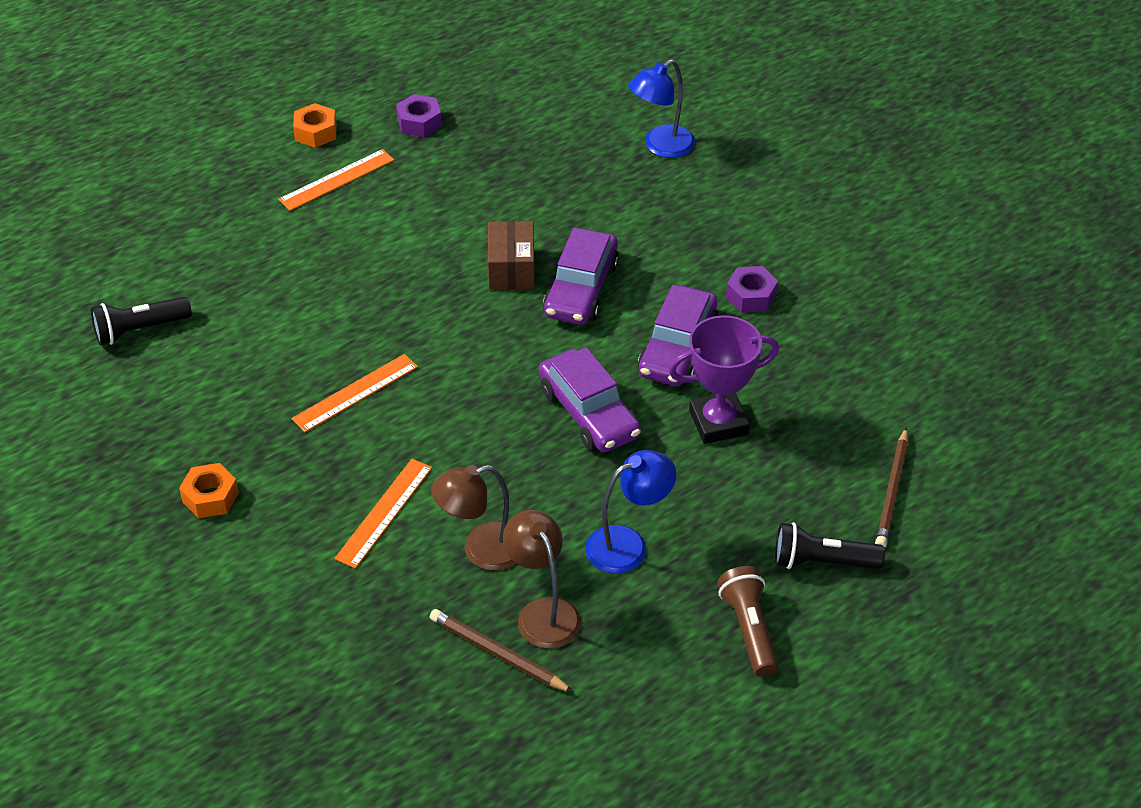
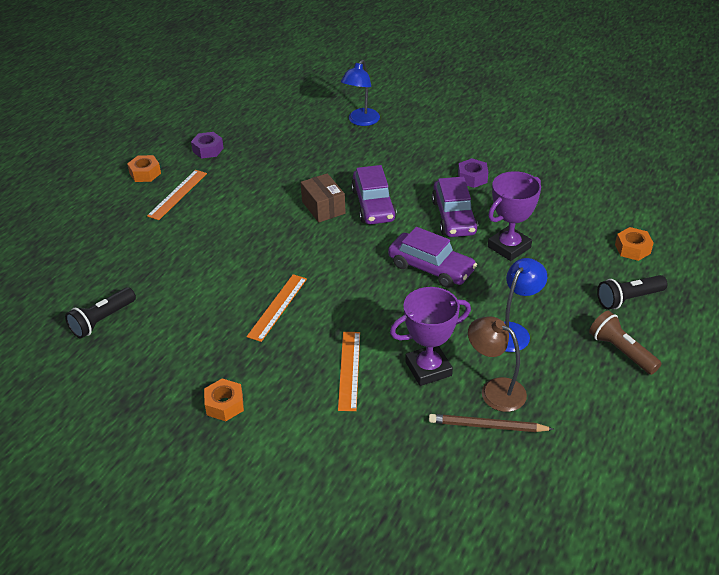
camera: 25 degrees left, 5 degrees down
(481, 550) = (428, 369): brown lamp -> purple trophy
(892, 491) = (632, 249): brown pencil -> orange nut

